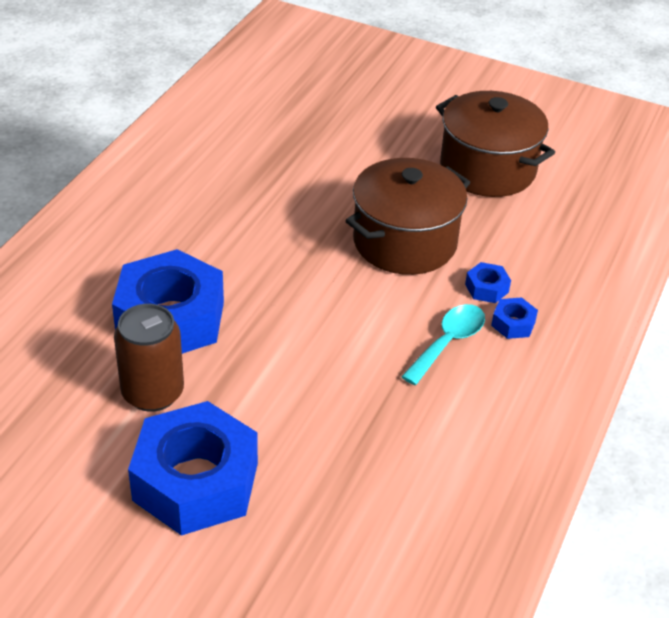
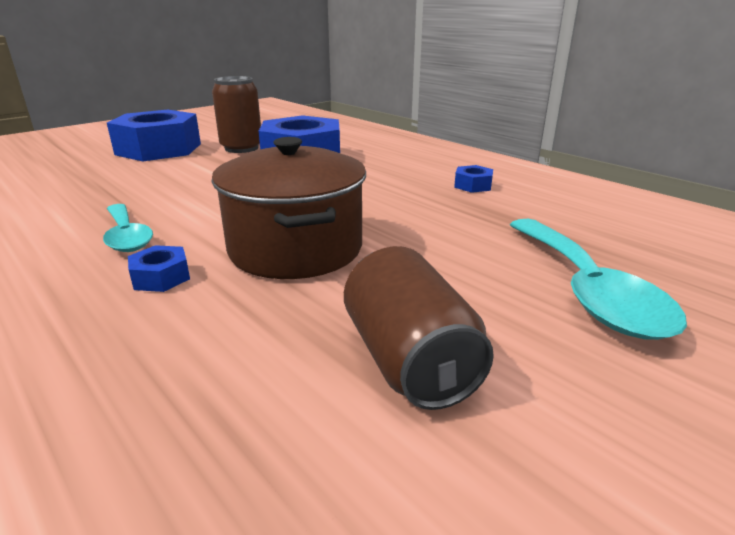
camera: 115 degrees right, 15 degrees down
(378, 119) = (587, 291): none -> turquoise spoon
(487, 169) = (409, 360): brown pot -> brown can
(513, 324) = (87, 277): blue nut -> blue nut (473, 185)

